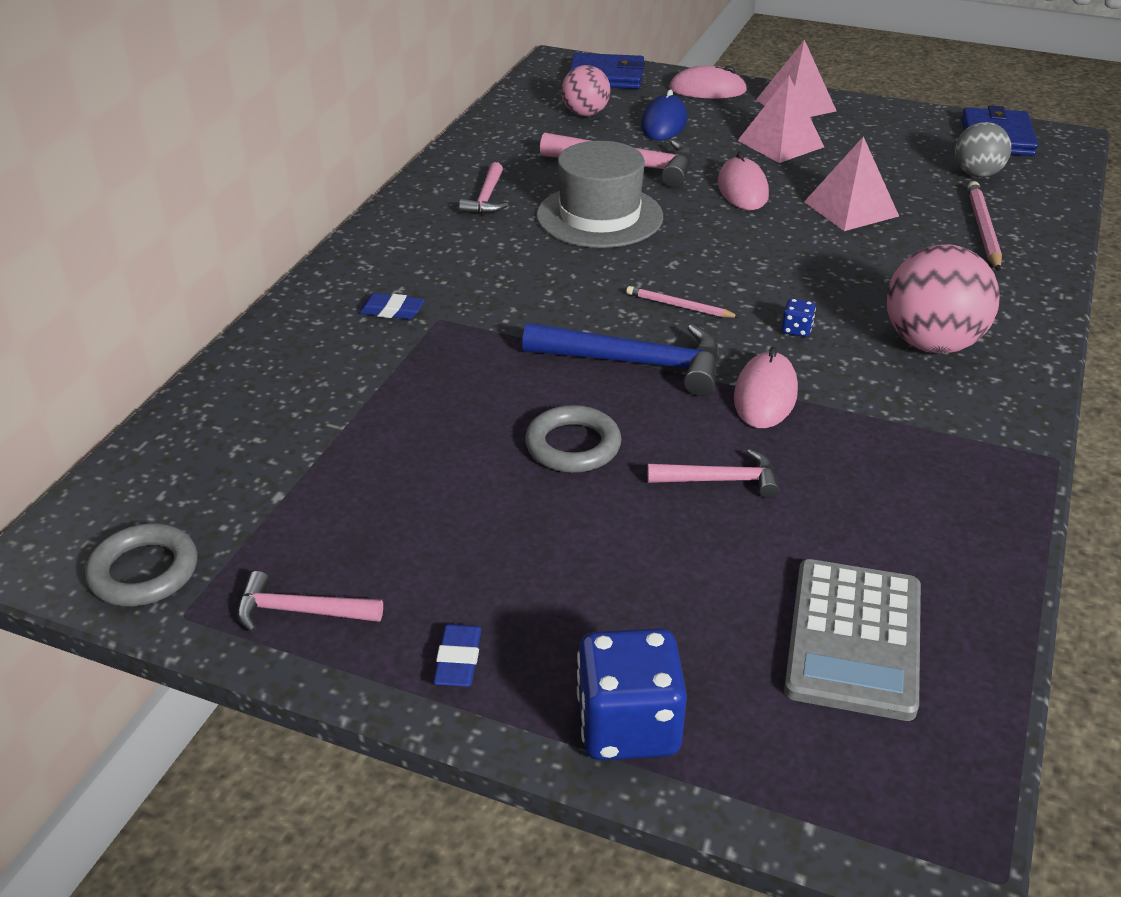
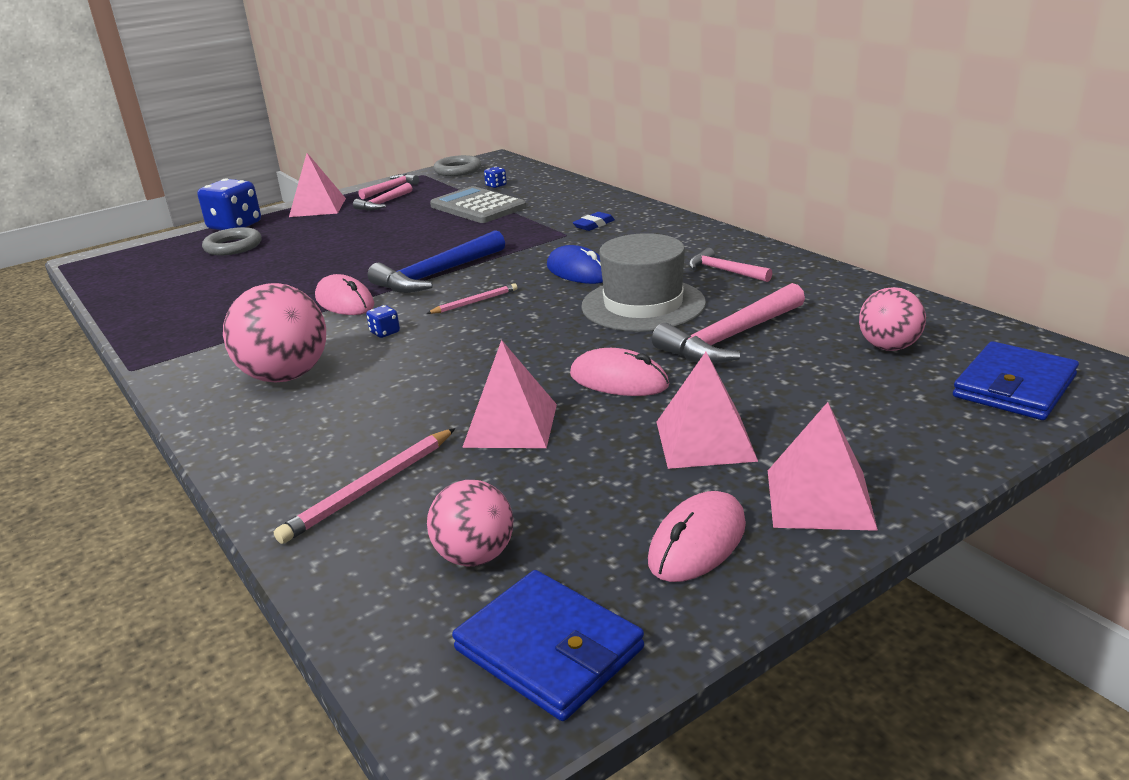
camera: 125 degrees right, 10 degrees down
(239, 471) = (496, 185): none -> blue dice
(458, 660) = (318, 207): blue eraser -> pink pyramid
(573, 445) = (396, 246): grey ring -> grey ring (233, 246)
(664, 123) = (826, 384): blue mouse -> blue mouse (578, 271)
(707, 90) = (923, 445): pink mouse -> pink mouse (697, 542)
(721, 480) = (308, 272): pink hammer -> pink hammer (383, 203)
(854, 639) = (176, 272): grey calculator -> grey calculator (478, 207)
(977, 174) = (475, 556): grey ball -> pink ball
(983, 229) = (370, 488): pink pencil -> pink pencil turned 90 degrees clockwise

